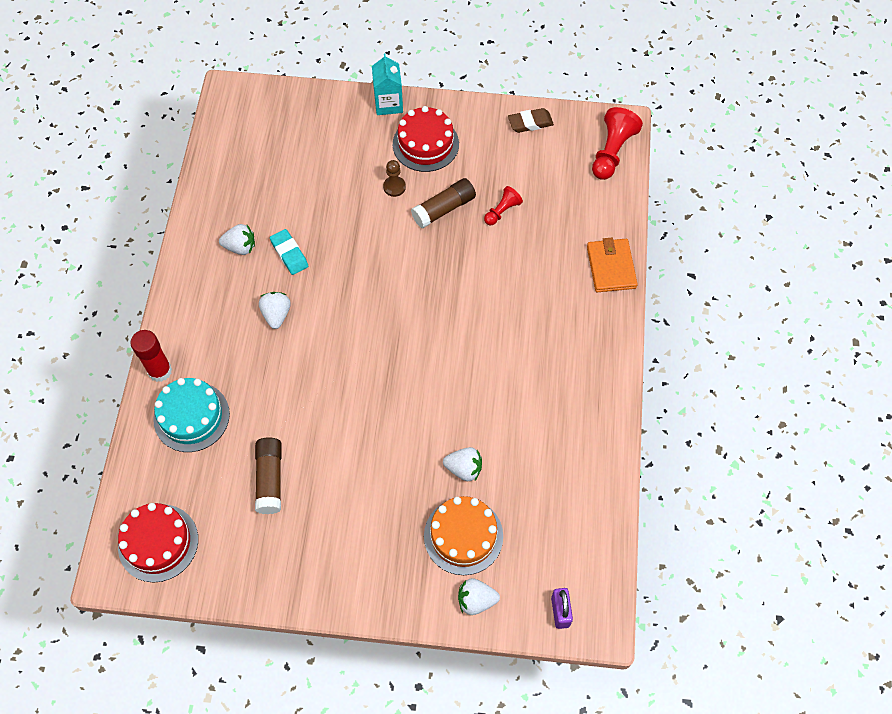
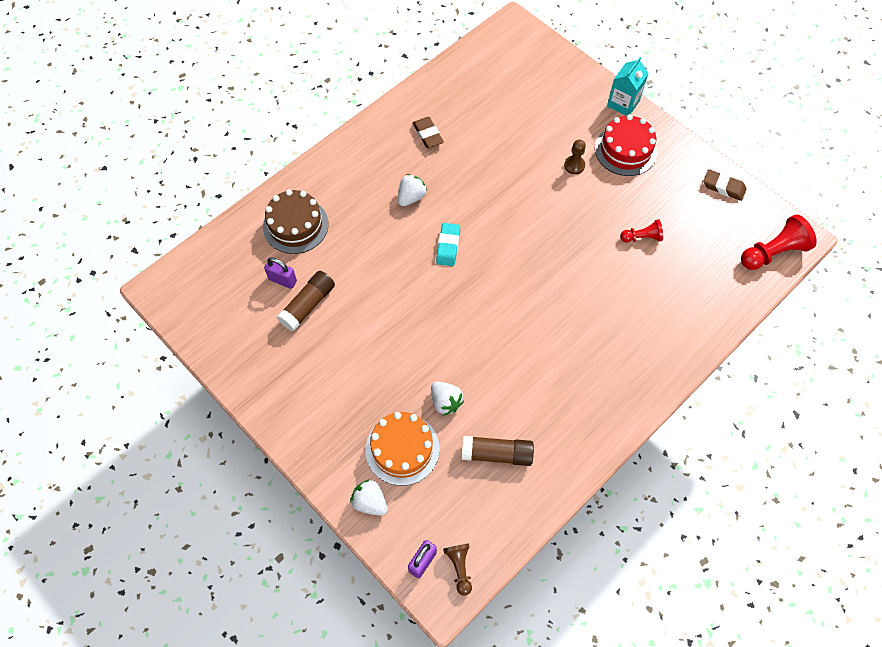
camera: 40 degrees right, 0 degrees up
(158, 543) = (202, 292): red cake -> none
(160, 371) = (303, 180): red glue stick -> none
(191, 416) = (295, 225): turquoise cake -> brown cake
(225, 474) = (282, 280): none -> purple padlock
(240, 247) = (428, 135): white strawberry -> brown eraser
(289, 254) = (457, 162): turquoise eraser -> turquoise eraser (448, 246)
(444, 209) = (598, 206): brown glue stick -> brown glue stick (497, 454)
(592, 592) = (459, 568): none -> brown pawn
(611, 267) = (693, 339): orange wallet -> none

